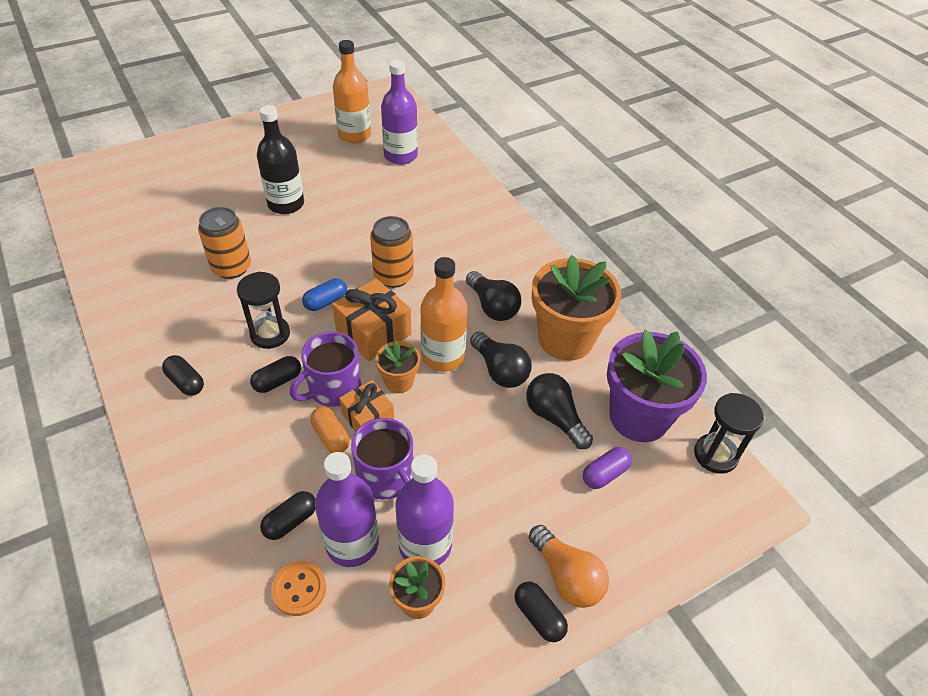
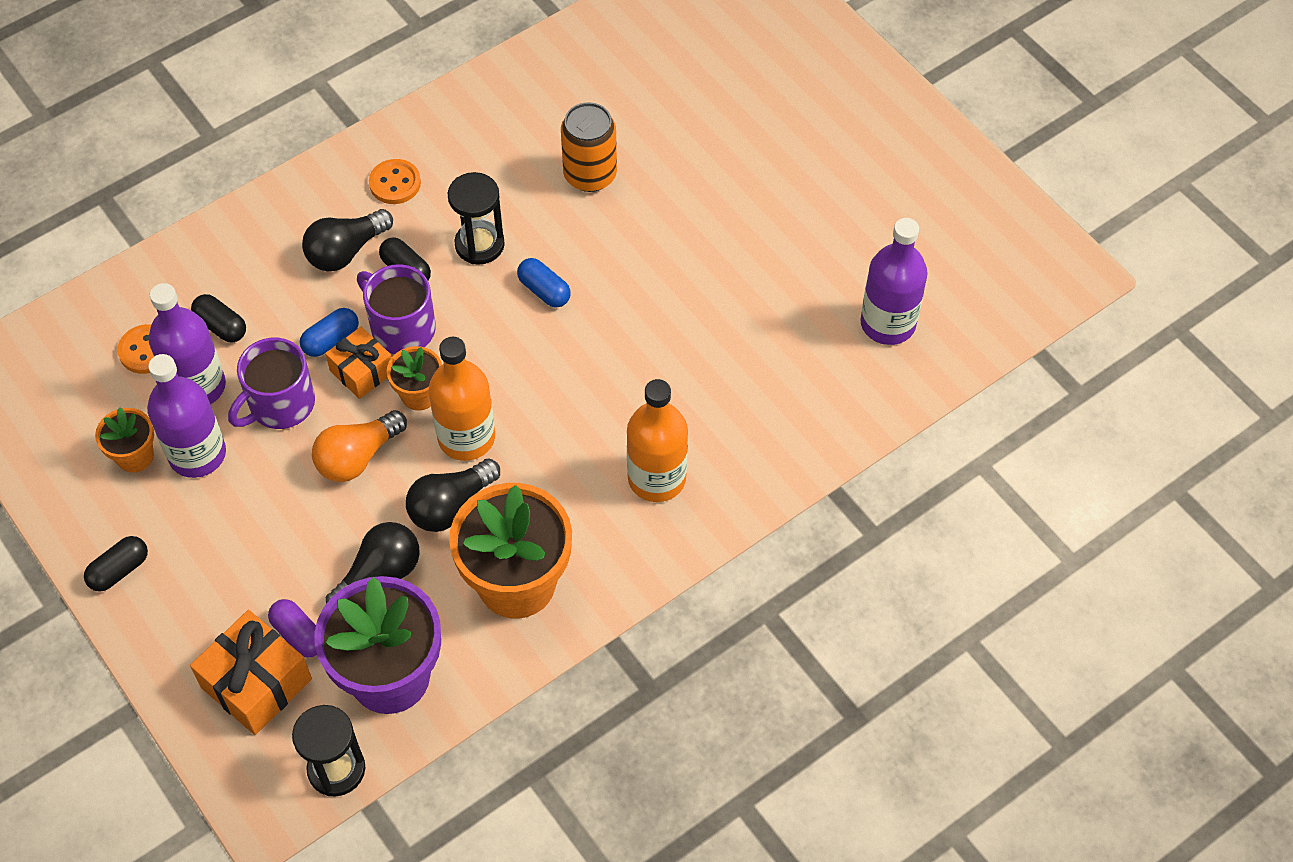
camera: 85 degrees right, 10 degrees up
(185, 382) = (395, 183): black capsule -> orange button
(286, 204) = (732, 202): black bottle -> none
(331, 436) = (331, 340): orange capsule -> blue capsule
(354, 135) = (926, 251): orange bottle -> orange bottle (656, 478)
(373, 332) = (498, 353): orange gift -> orange gift (256, 683)
(393, 276) = (606, 359): orange can -> none
(492, 306) = (566, 487): black light bulb -> black light bulb (346, 251)
(566, 576) = (164, 596): orange light bulb -> orange light bulb (358, 457)

